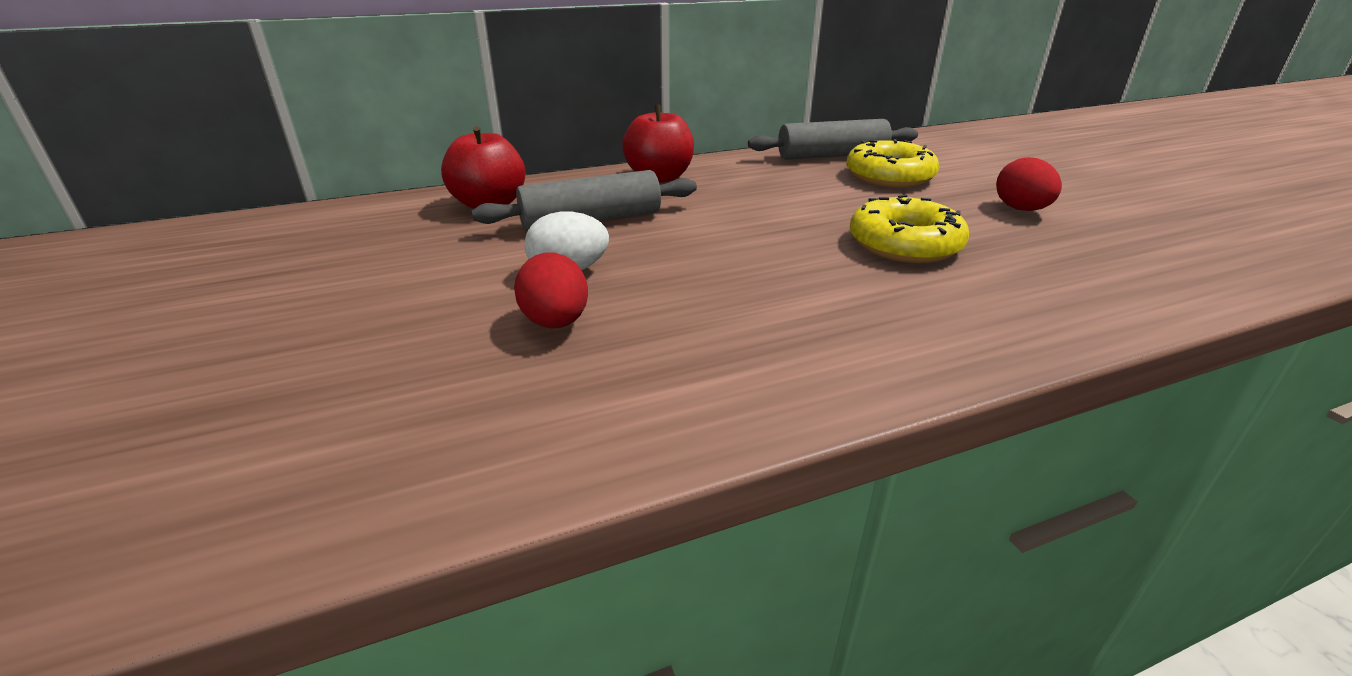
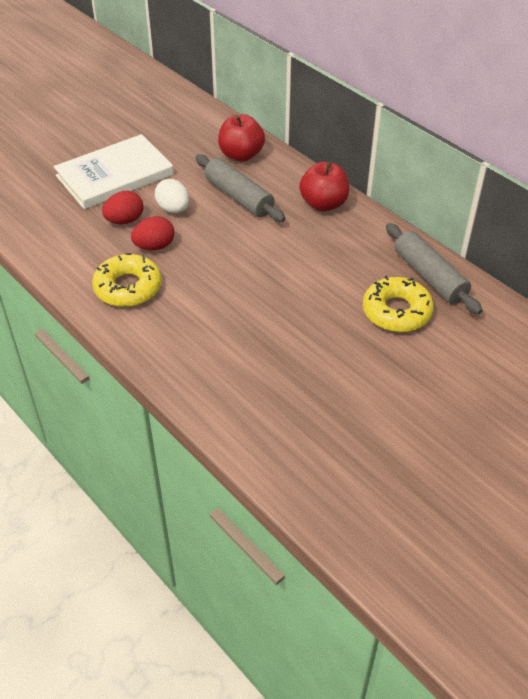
camera: 70 degrees right, 15 degrees up
(394, 314) = (115, 175): none -> white book
(904, 244) = (267, 325): yellow donut -> yellow donut (128, 287)
(1021, 209) = (362, 382): red egg -> red egg (154, 246)

